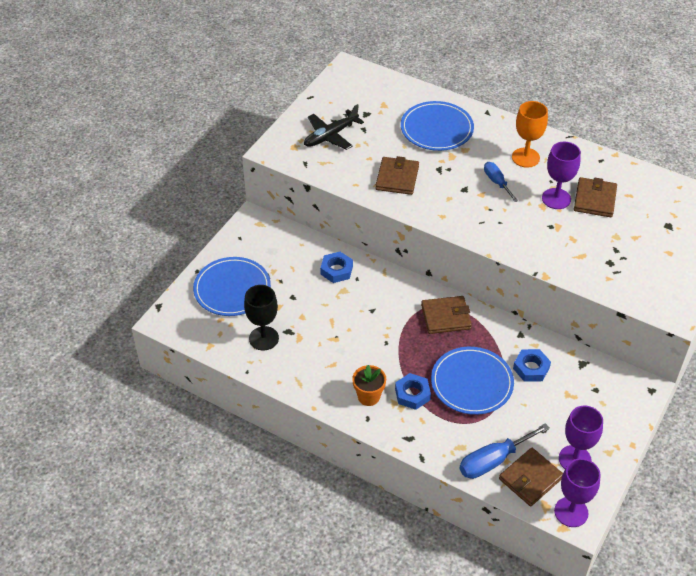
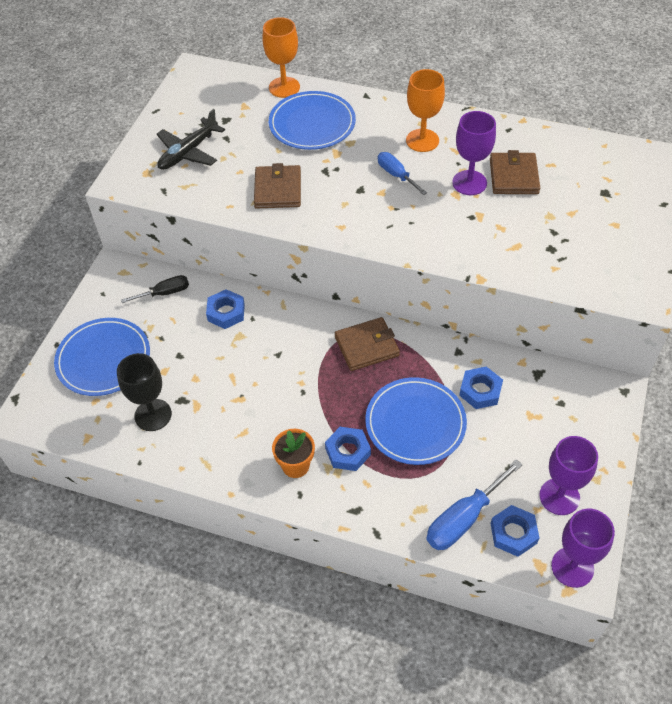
camera: 10 degrees left, 5 degrees up
(290, 246) = (165, 293): none -> black screwdriver
(420, 94) = (284, 87): none -> orange goblet
(530, 479) = (513, 533): brown wallet -> blue nut

